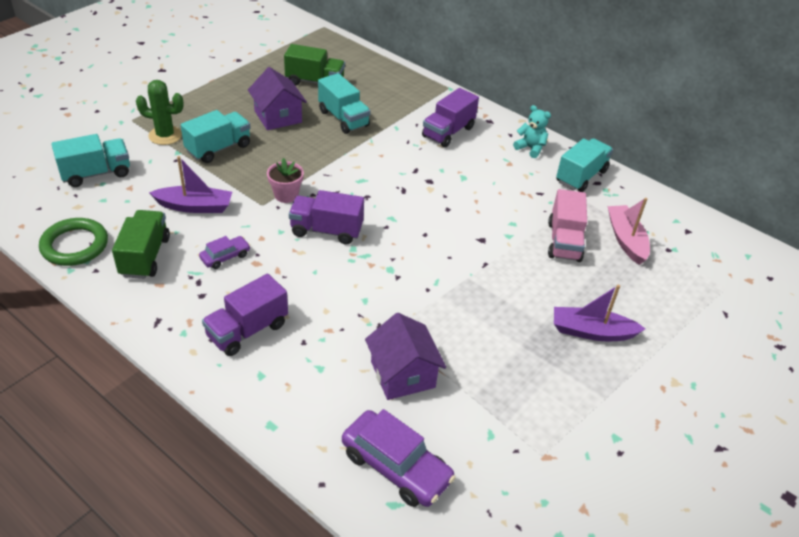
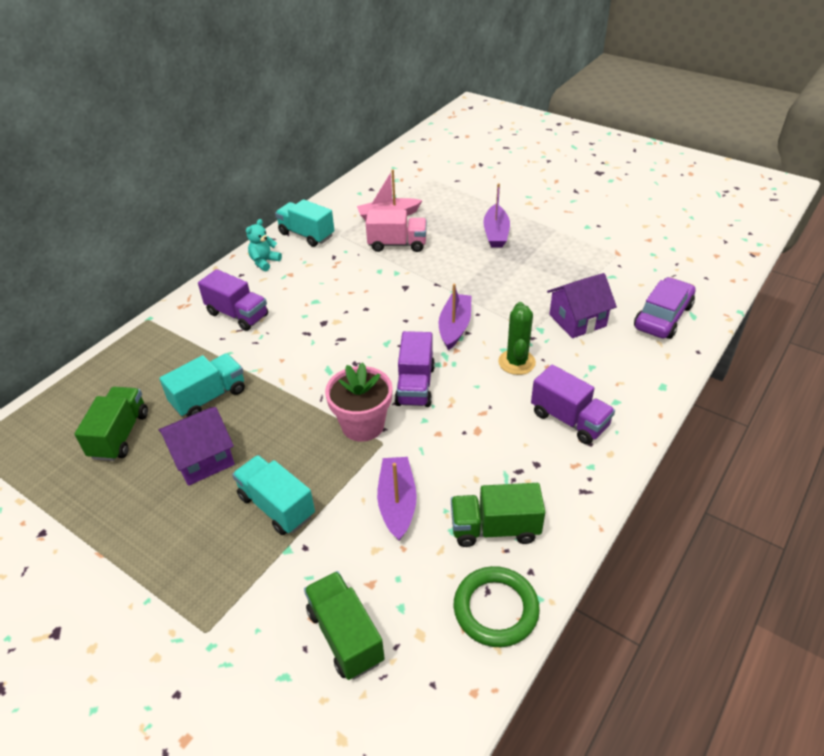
camera: 90 degrees left, 0 degrees up
(96, 173) = (345, 635): turquoise truck -> green truck
(165, 135) = (248, 575): green cactus -> green cactus (516, 362)
(225, 257) = (475, 457): purple car -> none
(286, 195) = (363, 425): pink flower pot -> pink flower pot, size x1.57
(408, 268) = (455, 327): none -> purple boat

